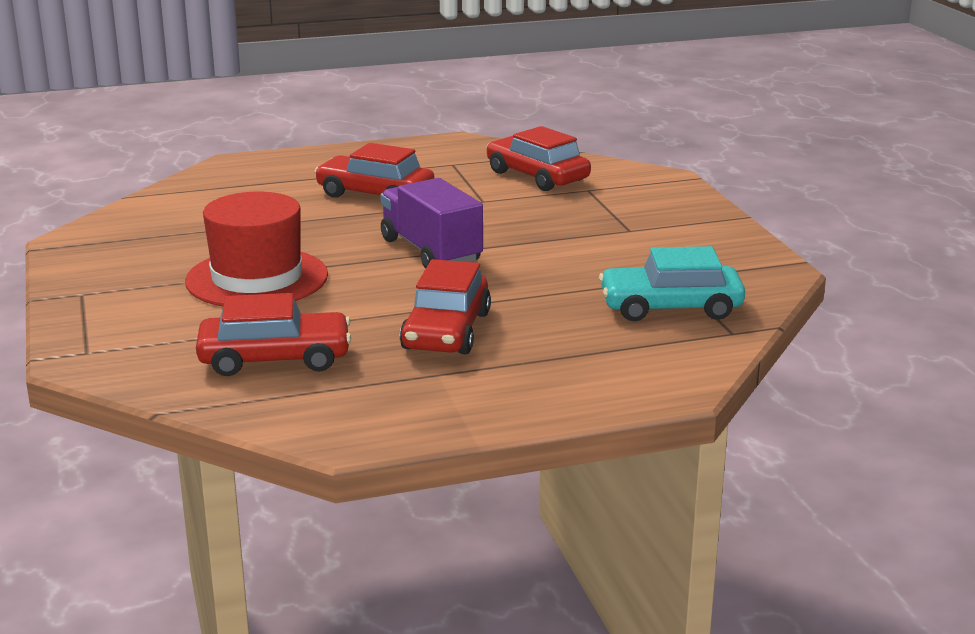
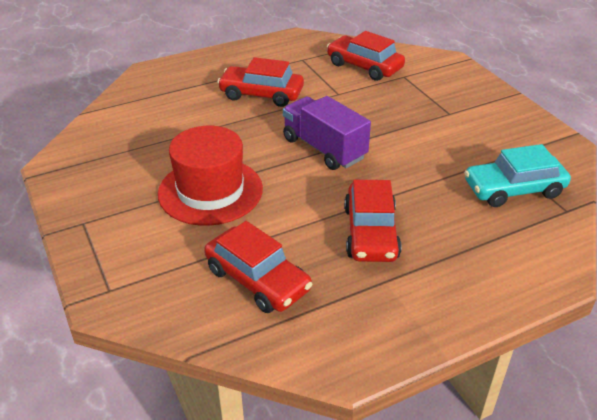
camera: 10 degrees left, 15 degrees up
(275, 358) = (257, 279): red car -> red car turned 60 degrees clockwise

